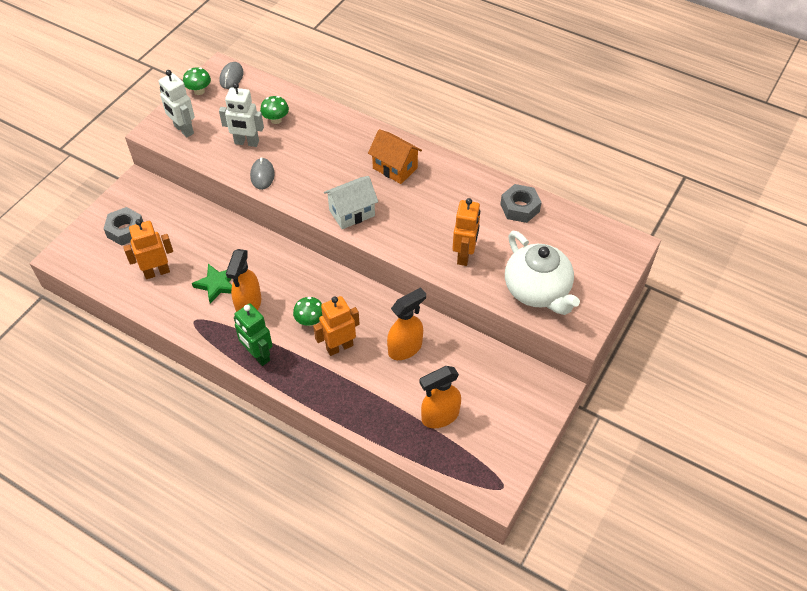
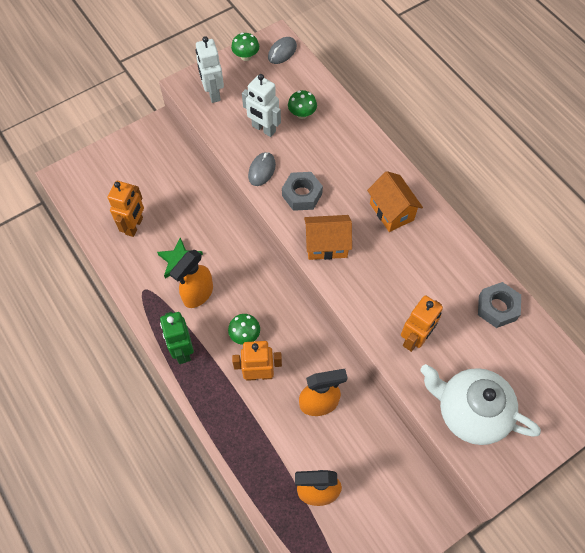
camera: 25 degrees right, 10 degrees up
(125, 230) = (127, 172): grey nut -> grey nut (302, 195)
(157, 272) = (134, 226): orange robot -> orange robot turned 105 degrees clockwise
(352, 213) = (326, 245): white house -> orange house
(537, 291) = (470, 411): white teapot -> white teapot turned 120 degrees clockwise

